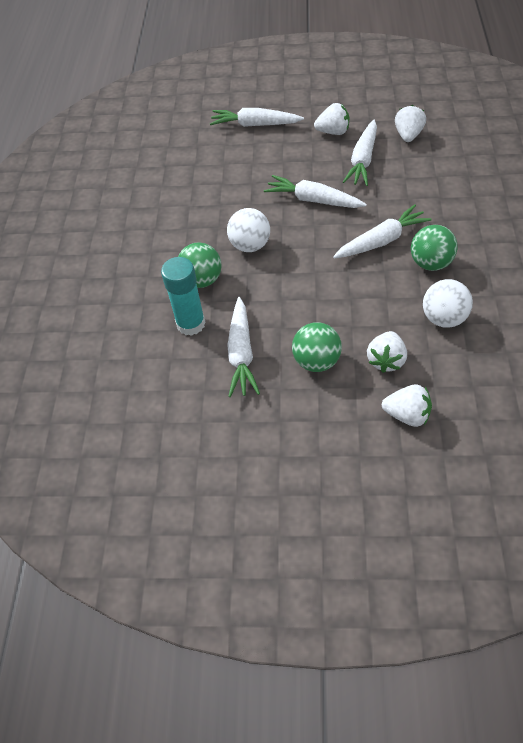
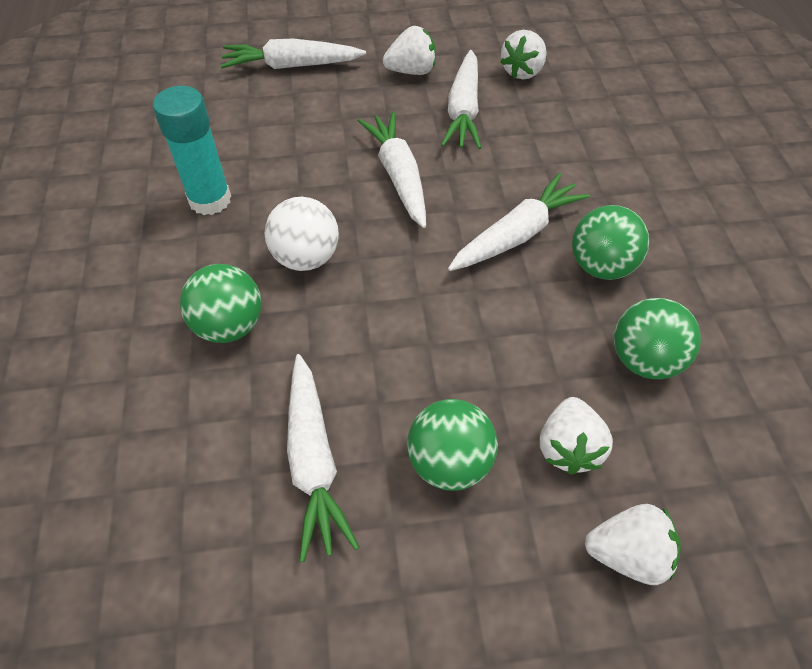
camera: 15 degrees left, 0 degrees up
(191, 324) = (216, 411): turquoise glue stick -> turquoise glue stick (210, 200)
(313, 200) = (398, 176): white carrot -> white carrot turned 60 degrees clockwise
(408, 135) = (522, 71): white strawberry -> white strawberry turned 150 degrees counterclockwise
(443, 318) = (644, 359): white ball -> green ball

